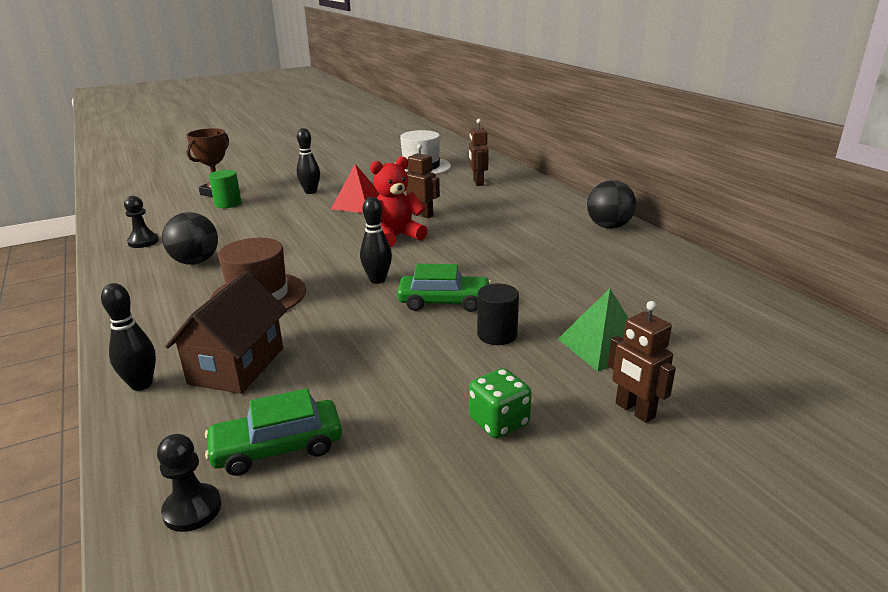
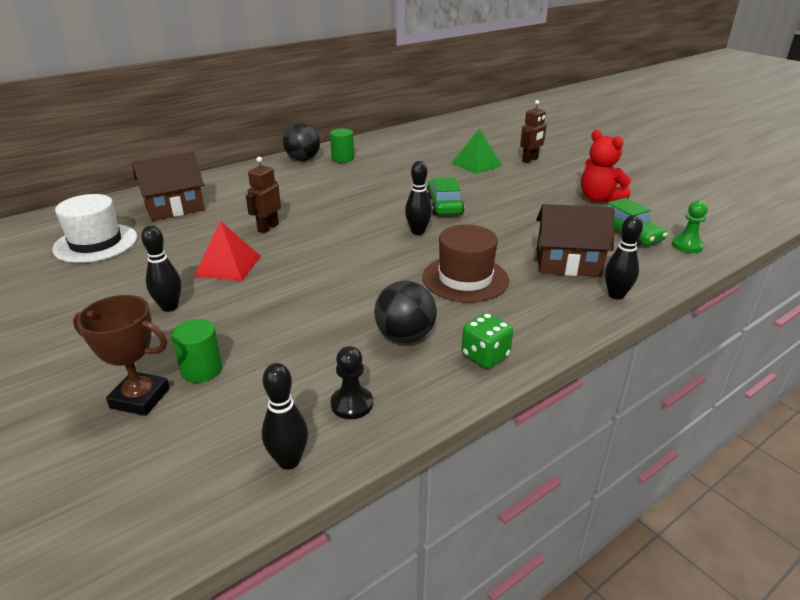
camera: 100 degrees left, 5 degrees up
(119, 226) = (289, 461): none -> black bowling pin
(192, 509) = (687, 246): black pawn -> green pawn
(396, 236) = (326, 234): red teddy bear -> red teddy bear (599, 199)
(478, 182) = (174, 208): brown robot -> brown house
(497, 334) = (479, 188): black cylinder -> none
(499, 422) = (561, 185): green dice -> green dice (485, 356)
(615, 247) = (343, 158): none -> green cylinder

